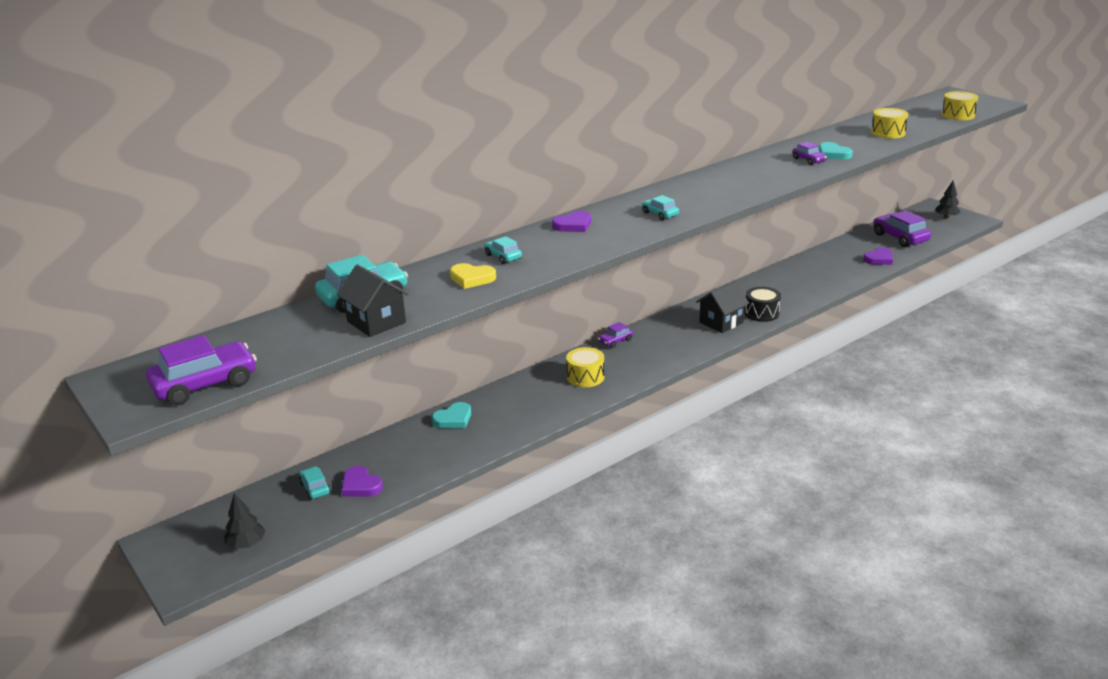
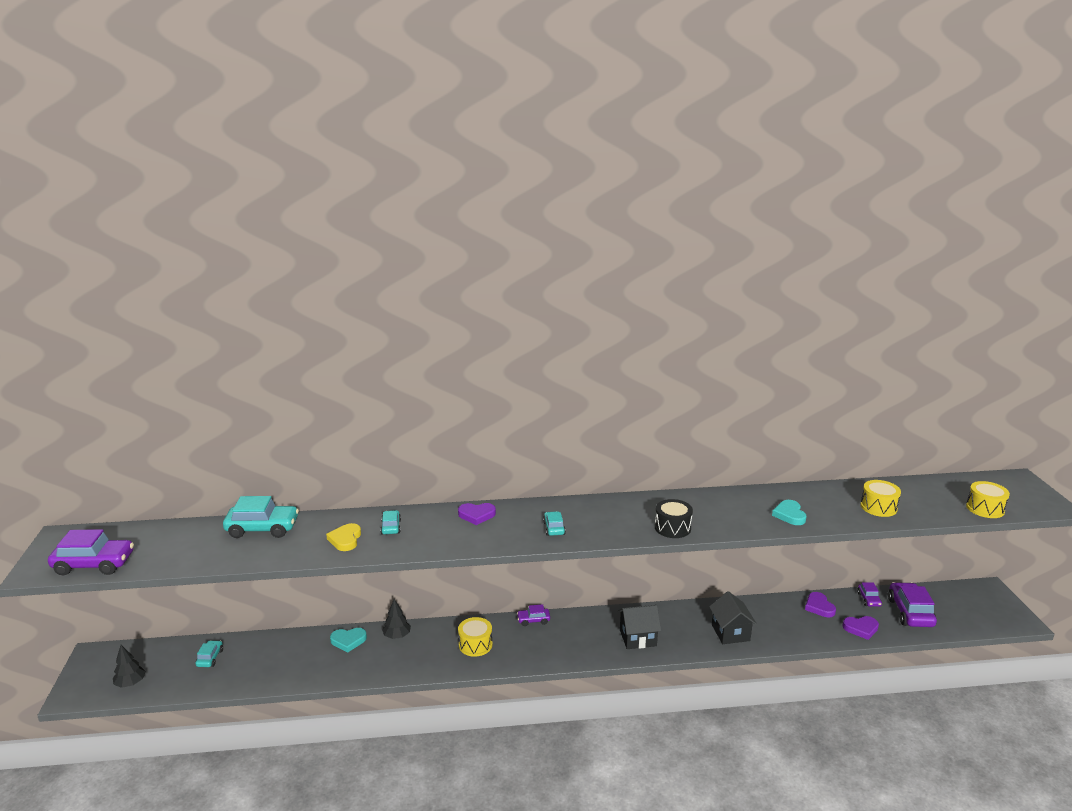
camera: 30 degrees right, 5 degrees down
(360, 485) = (236, 670): purple heart -> purple heart (819, 607)
(376, 322) = (241, 554): black house -> black house (730, 632)
(472, 278) = (345, 539): yellow heart -> yellow heart turned 45 degrees clockwise
(761, 313) = (683, 643): black drum -> black drum (672, 528)
(808, 160) = (757, 514): purple car -> purple car (869, 599)
(946, 217) = (989, 606): black tree -> black tree (397, 636)

